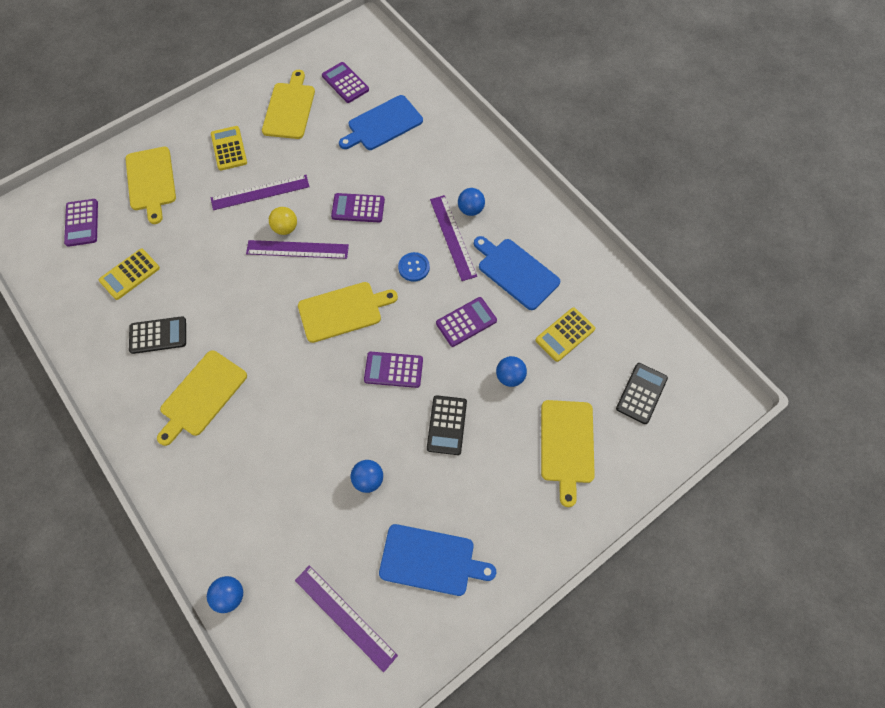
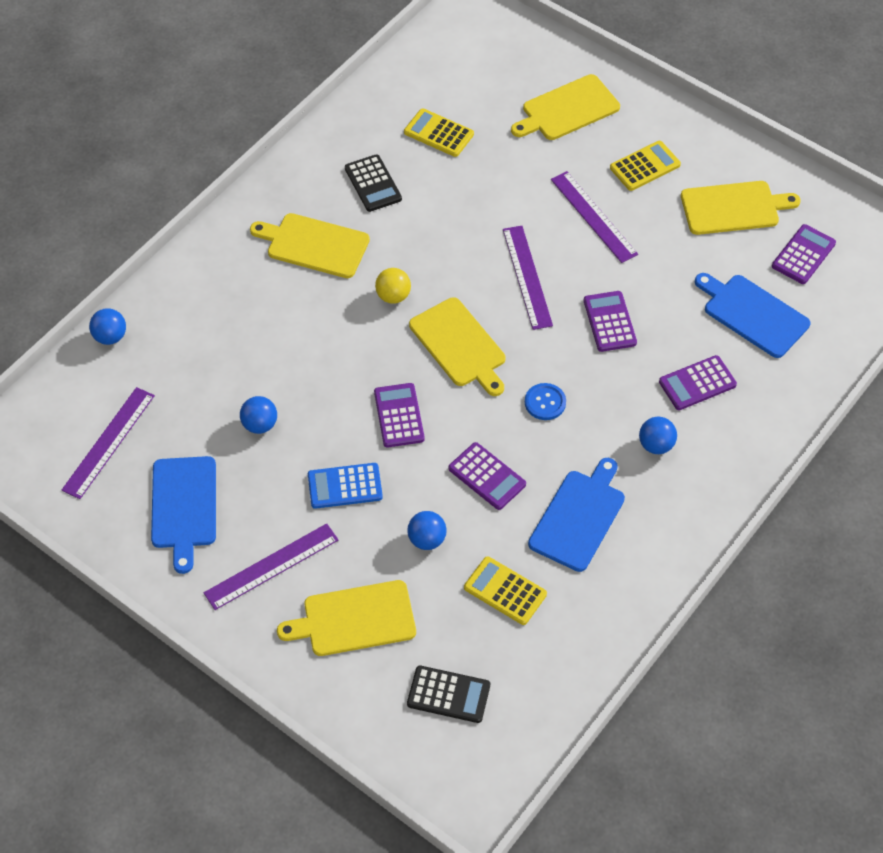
camera: 75 degrees right, 10 degrees down
(82, 223) = (488, 69): purple calculator -> purple calculator (697, 383)
(285, 228) = (552, 257): yellow ball -> yellow ball (393, 296)
(447, 425) = (345, 486): black calculator -> blue calculator
(452, 237) = (605, 434): purple ruler -> purple ruler (271, 566)

